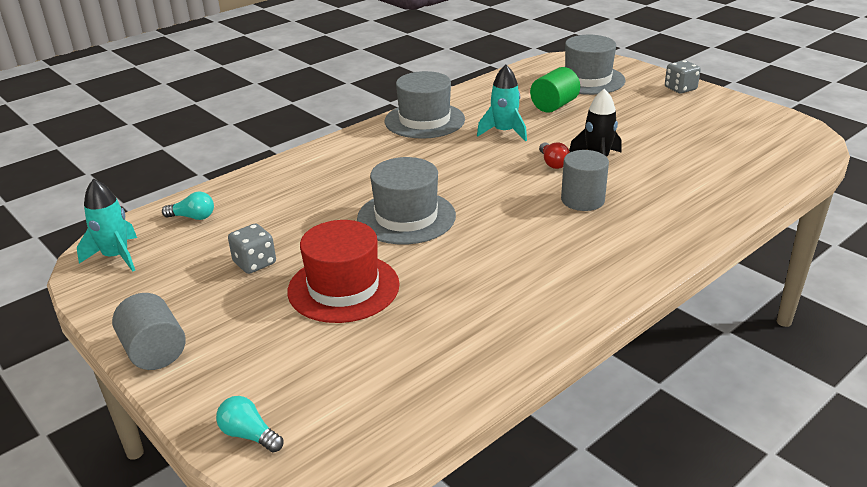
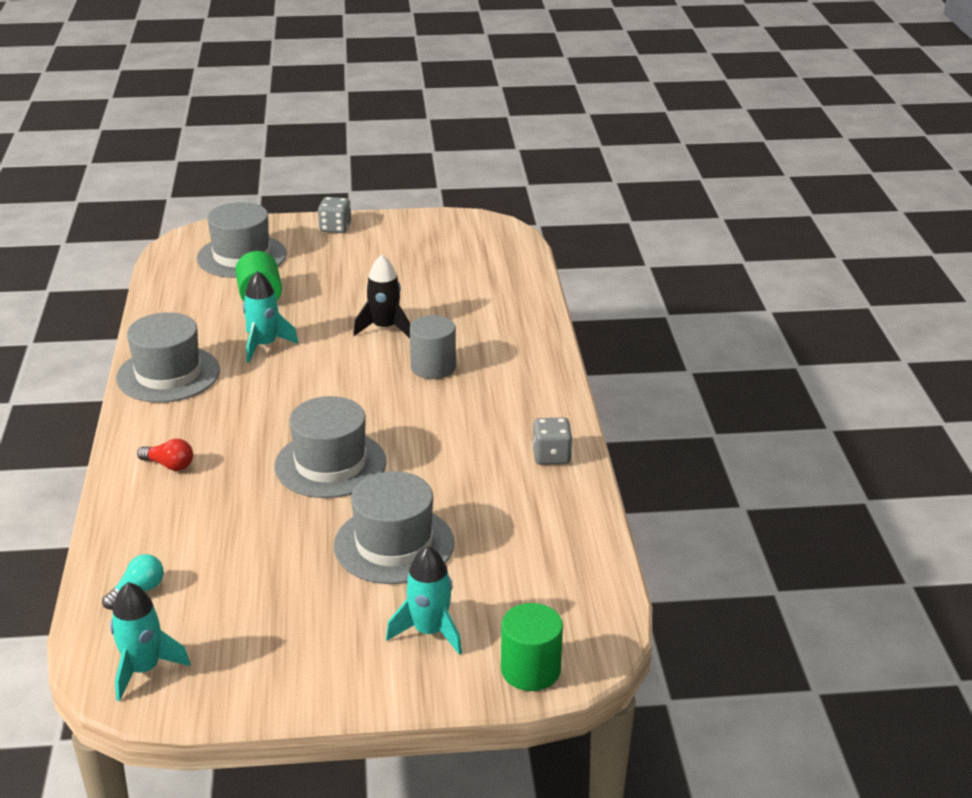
camera: 55 degrees left, 0 degrees up
(154, 351) = (352, 690): grey cylinder -> none
(249, 435) = (530, 670): turquoise light bulb -> green cylinder
(254, 263) = (284, 581): grey dice -> grey dice (551, 456)
(254, 355) = (429, 631): none -> turquoise rocket
(343, 288) = (394, 544): red hat -> grey hat
(553, 163) = (356, 350): red light bulb -> red light bulb (169, 465)

